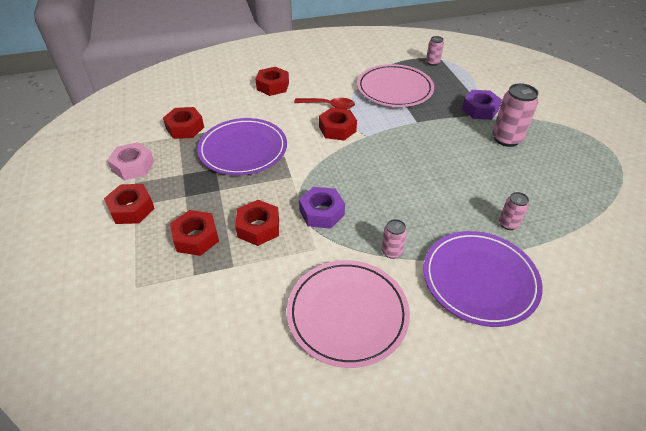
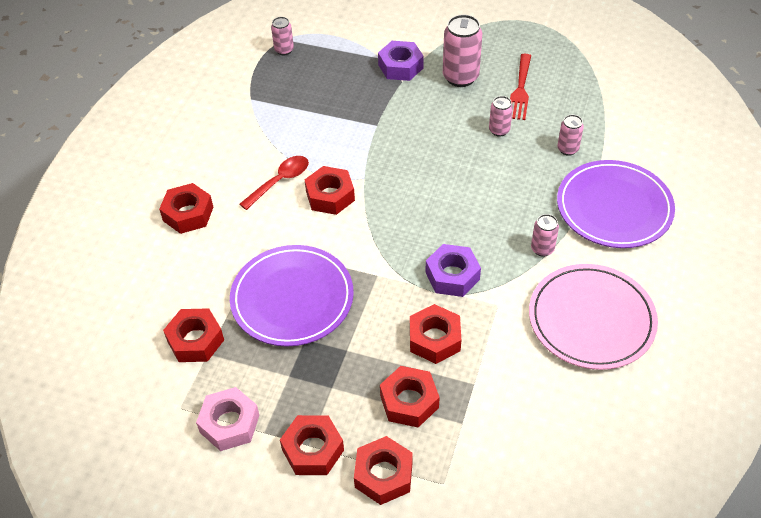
camera: 55 degrees left, 5 degrees up
(128, 251) = (383, 475): none -> red nut
(394, 89) = (302, 109): pink plate -> none
(481, 178) = (499, 130): none -> pink can
(534, 173) = (520, 90): none -> red fork

